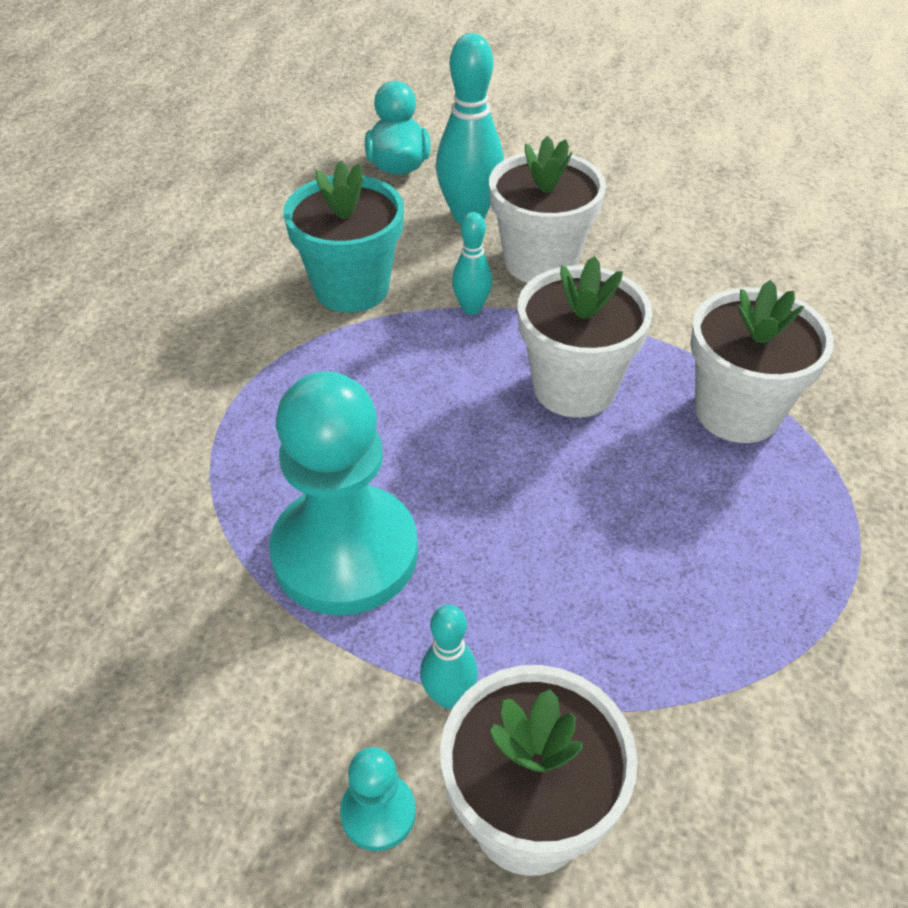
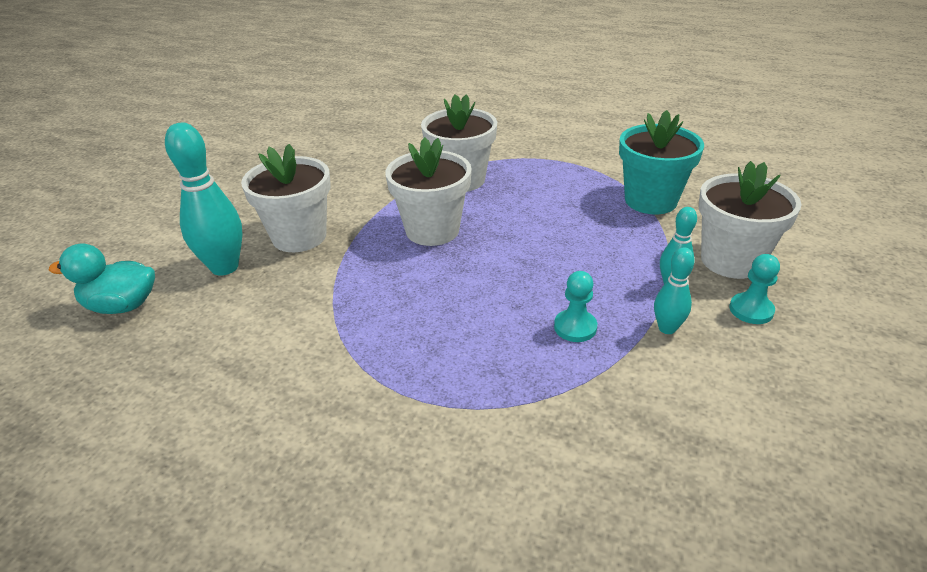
camera: 85 degrees left, 10 degrees down
(345, 553) = (575, 327): turquoise pawn -> turquoise pawn, size x0.42
(351, 288) = (291, 331): turquoise flower pot -> turquoise flower pot (650, 200)
(471, 308) = (340, 269): turquoise bowling pin -> turquoise bowling pin (667, 328)

